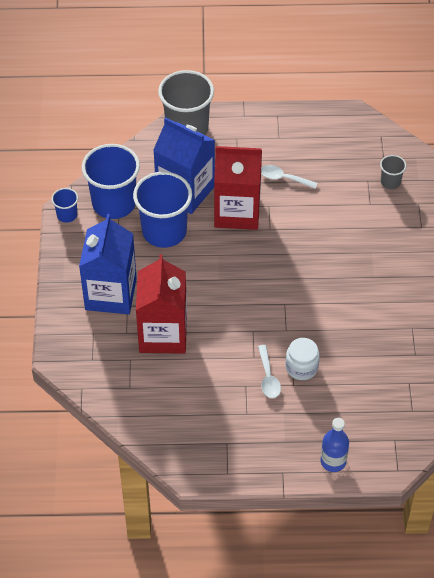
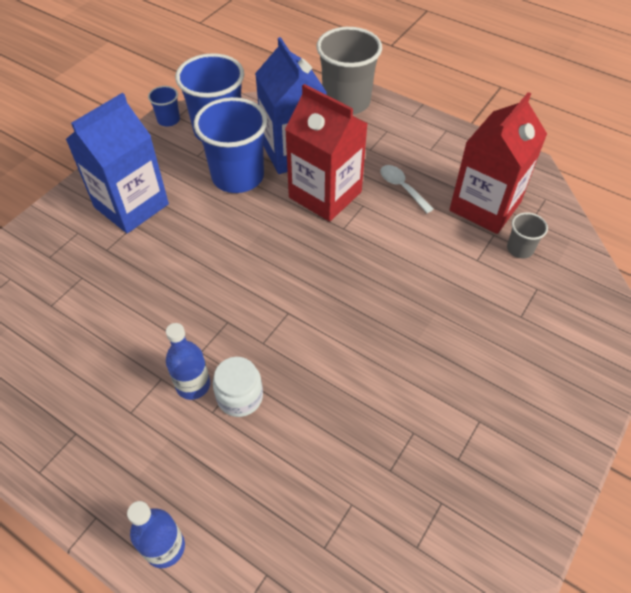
camera: 35 degrees right, 0 degrees up
(163, 334) = (137, 271): red carton -> red carton (485, 206)
(268, 377) = (193, 385): white spoon -> blue bottle

